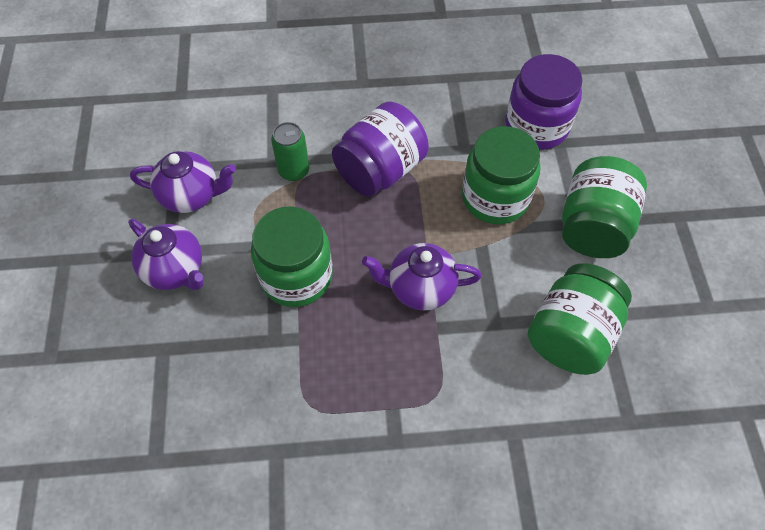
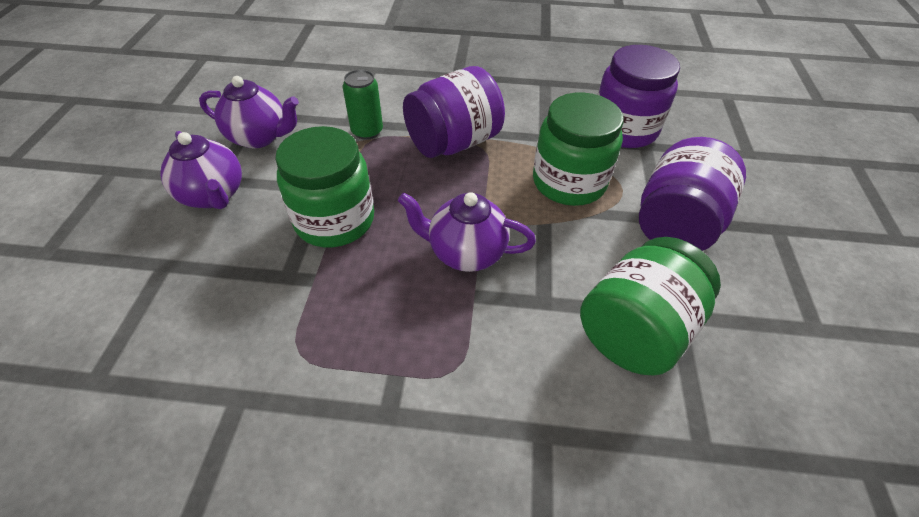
camera: 10 degrees right, 10 degrees down
(593, 226) = (675, 224): green jar -> purple jar

